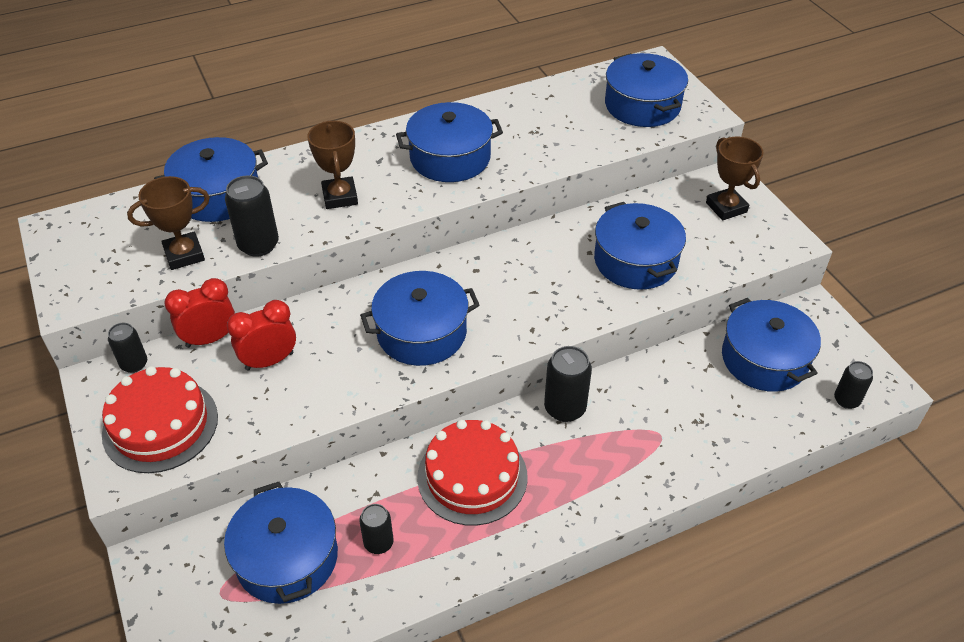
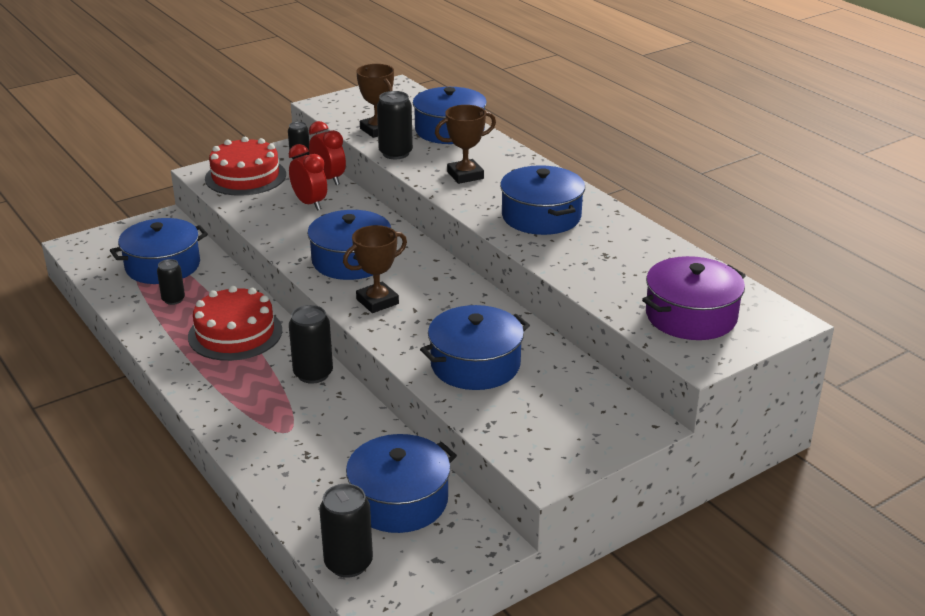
camera: 80 degrees right, 15 degrees down
(642, 105) = (691, 316): blue pot -> purple pot
(726, 207) = (588, 424): brown trophy -> brown trophy (377, 301)
(846, 400) = (348, 563): black can -> black can, size x1.57

